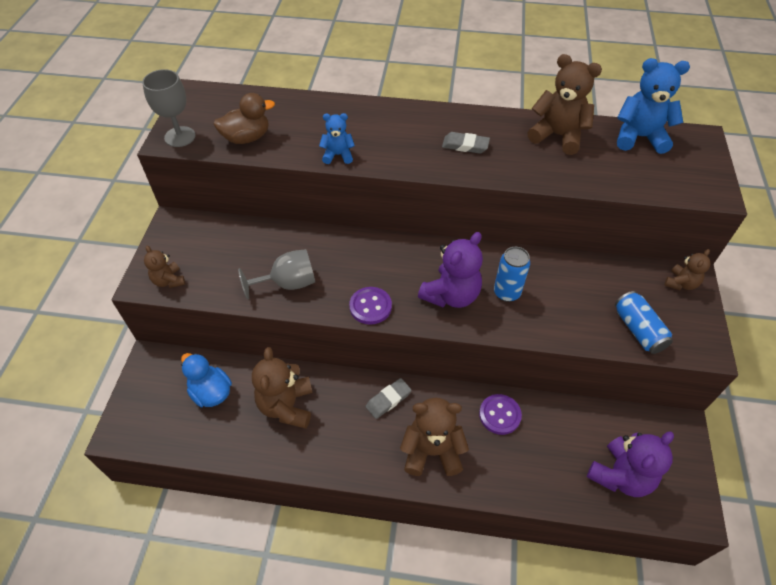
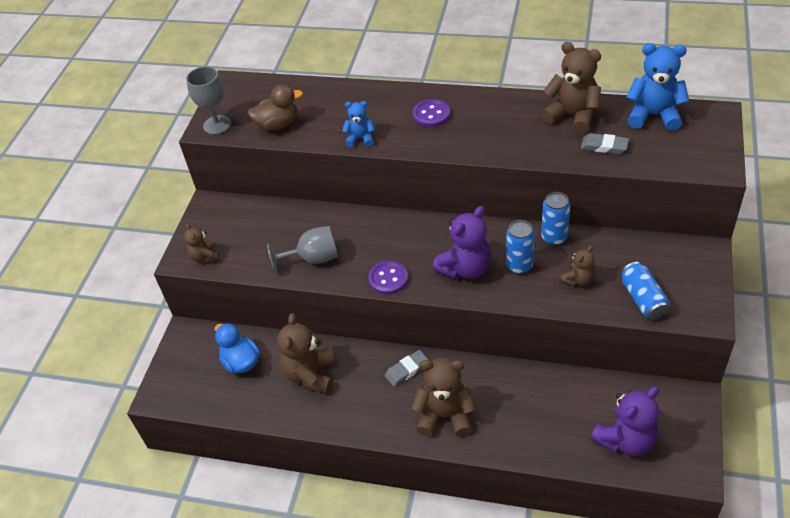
camera: 10 degrees right, 5 degrees down
(465, 145) = (481, 127): grey eraser -> grey eraser (604, 146)
(499, 415) = (513, 384): purple button -> purple button (431, 115)
(538, 262) = (554, 238): none -> blue can
(681, 283) = (693, 256): brown teddy bear -> brown teddy bear (578, 280)

